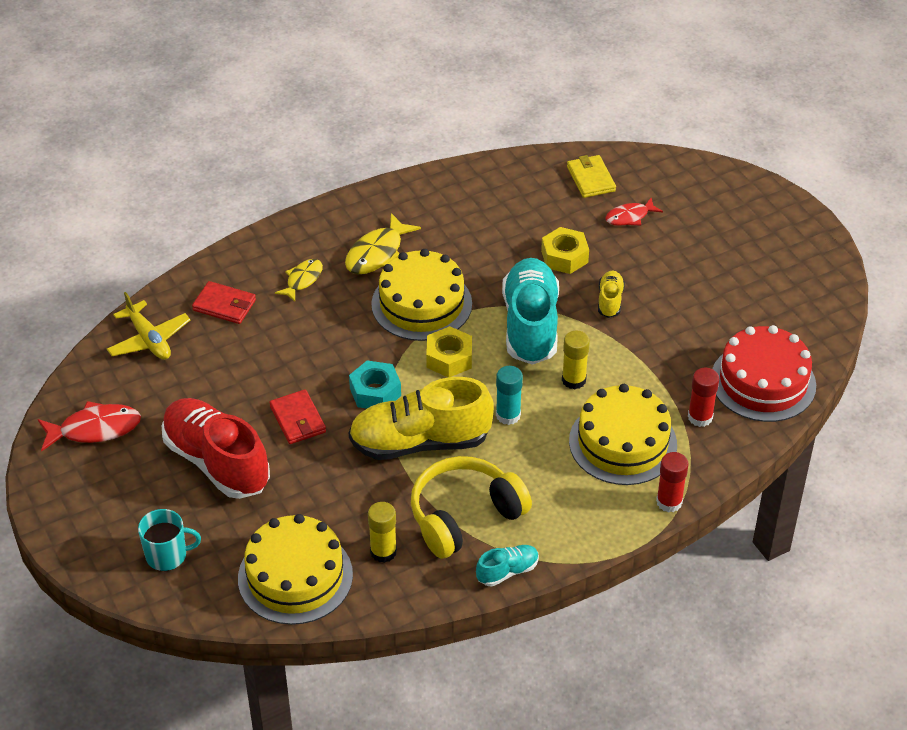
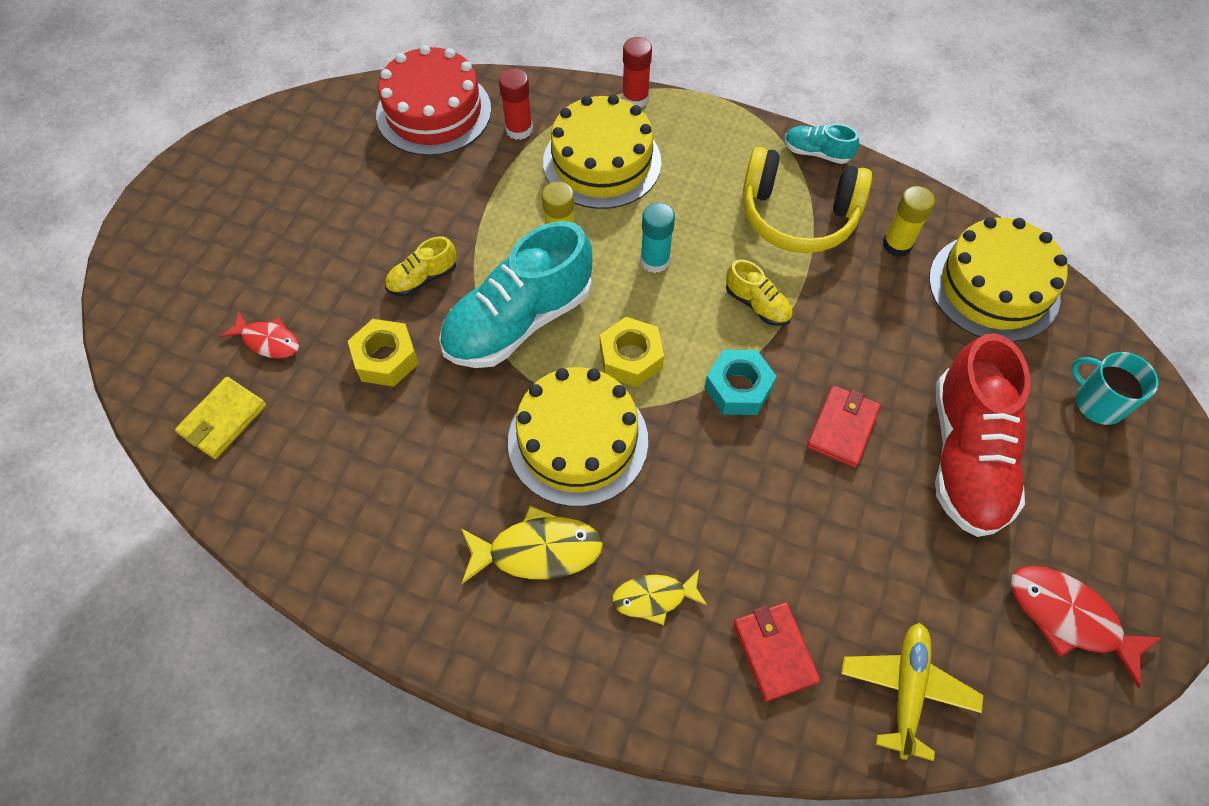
camera: 130 degrees left, 15 degrees up
(420, 442) = (757, 304): yellow shoe -> yellow shoe, size x0.46

